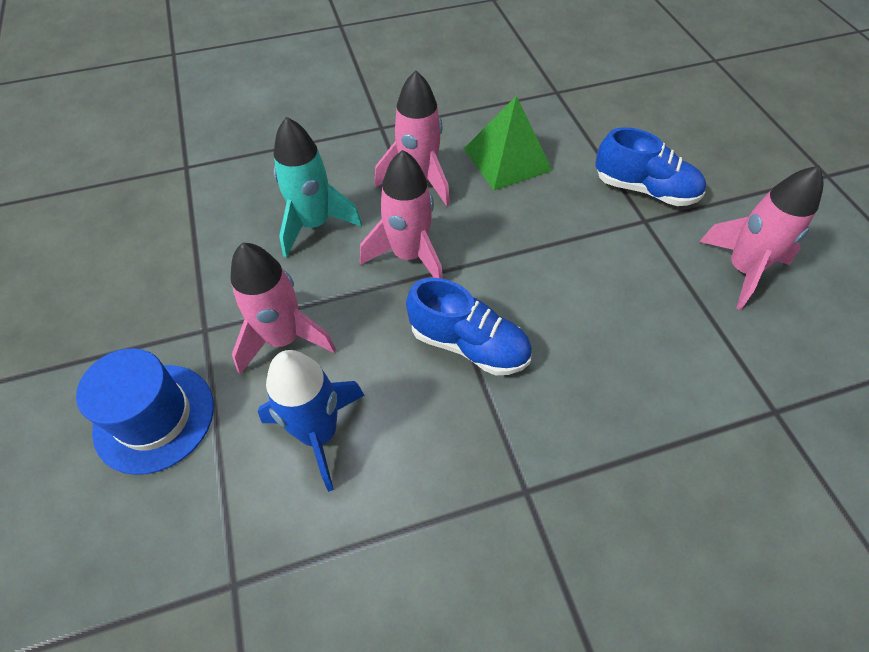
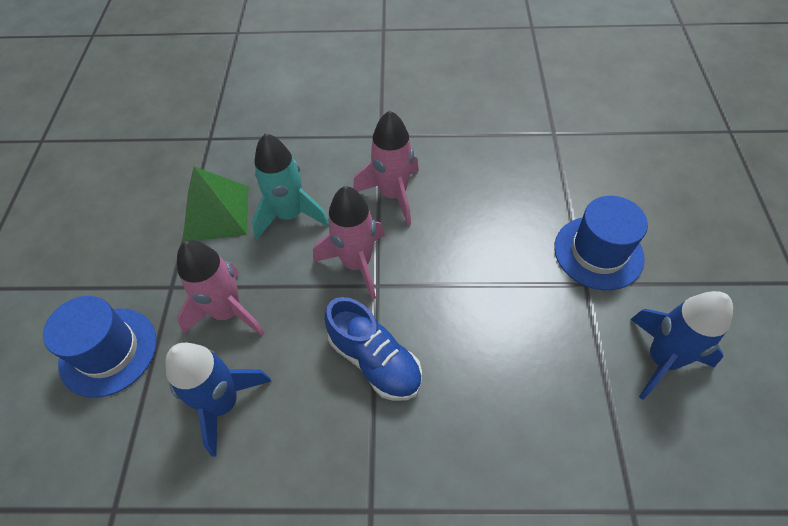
camera: 20 degrees right, 0 degrees up
(507, 159) = (480, 192): green pyramid -> green pyramid (216, 213)
(644, 189) = (598, 252): blue shoe -> blue hat
(742, 270) = (661, 359): pink rocket -> blue rocket

